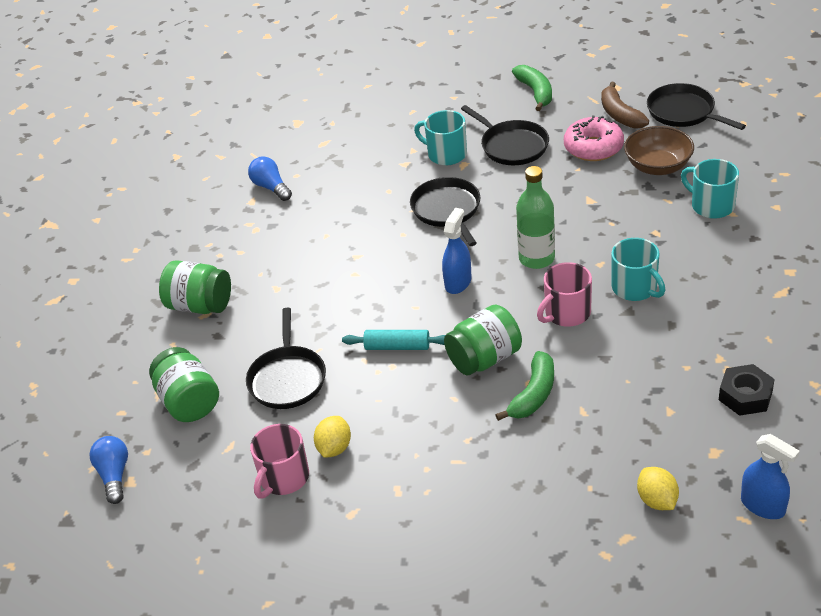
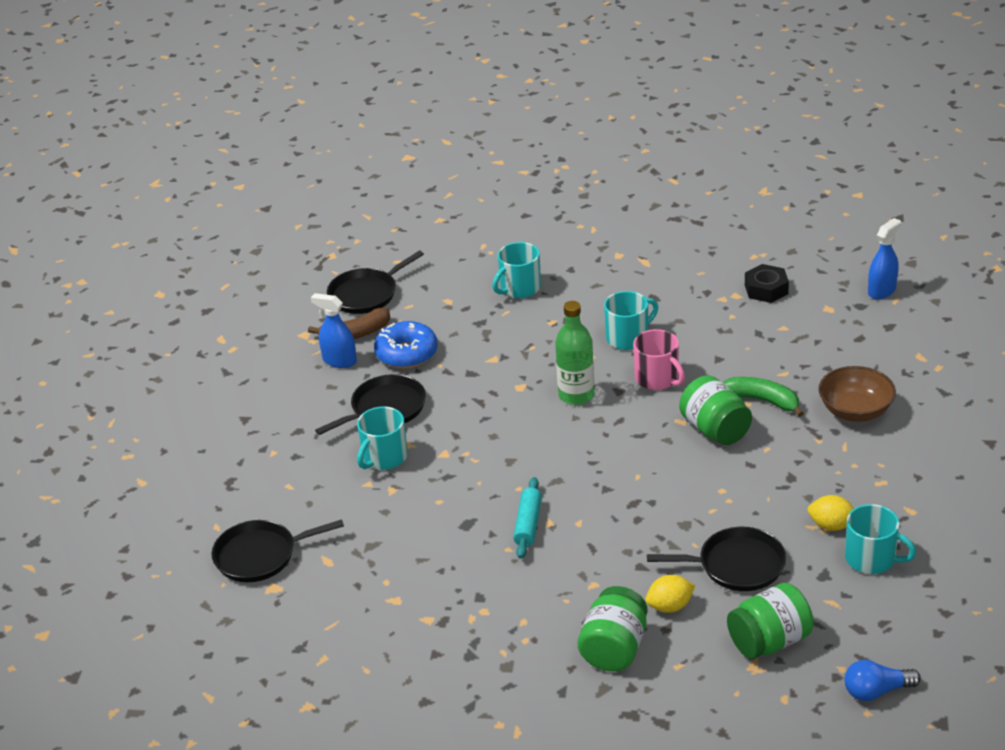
camera: 90 degrees left, 5 degrees down
(271, 187) = (404, 603): blue light bulb -> none
(283, 478) = (871, 559): pink mug -> turquoise mug
(397, 347) = (695, 487): turquoise rolling pin -> turquoise rolling pin (528, 524)
(447, 210) = (485, 455): black pan -> black pan (260, 555)
(458, 282) = (604, 447): blue spray bottle -> blue spray bottle (339, 361)
(536, 92) = (290, 390): green banana -> none
(593, 147) = (406, 353): pink donut -> blue donut
(657, 500) = (880, 339): yellow lemon -> yellow lemon (670, 606)
(658, 166) = (450, 315): brown bowl -> brown bowl (855, 411)

